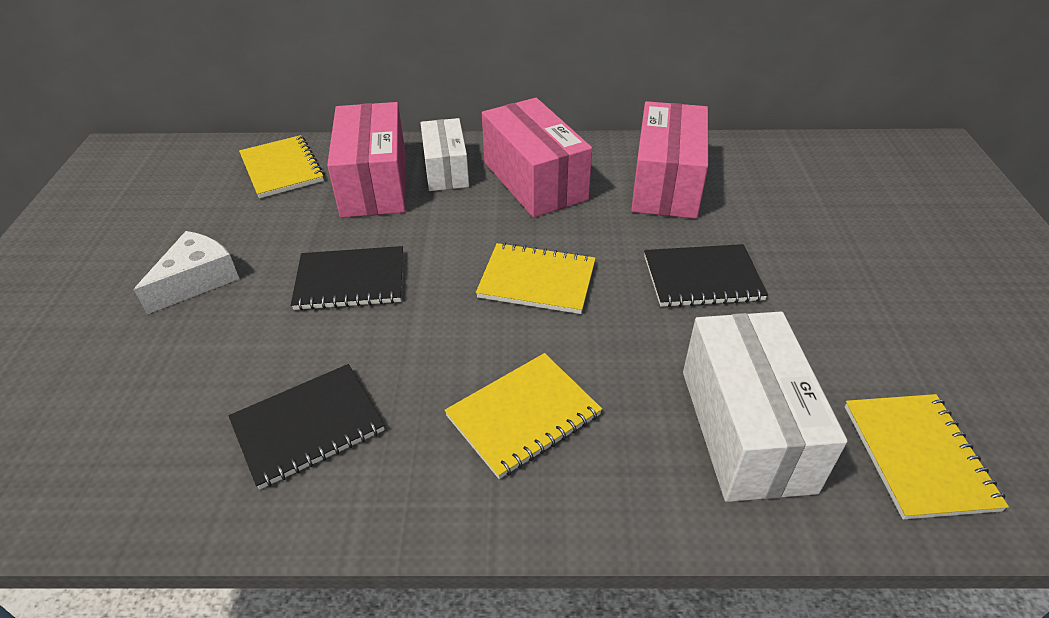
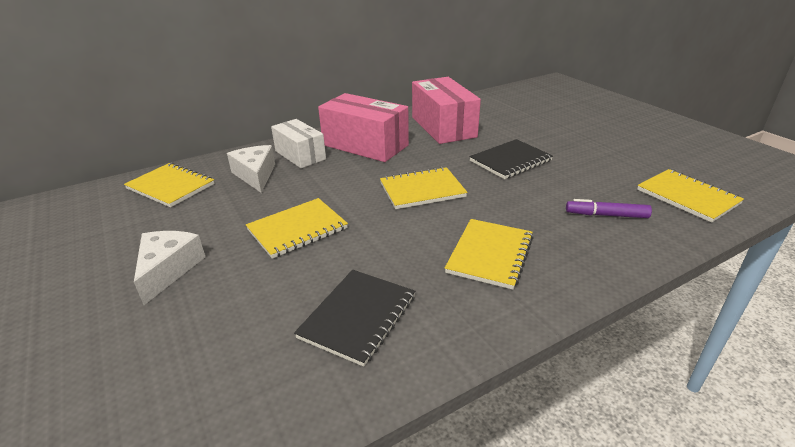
camera: 30 degrees left, 10 degrees down
(350, 281) = (297, 229): black notebook -> yellow notebook
(374, 183) = (255, 175): pink box -> white cheese
(745, 429) = (606, 215): white box -> purple marker

